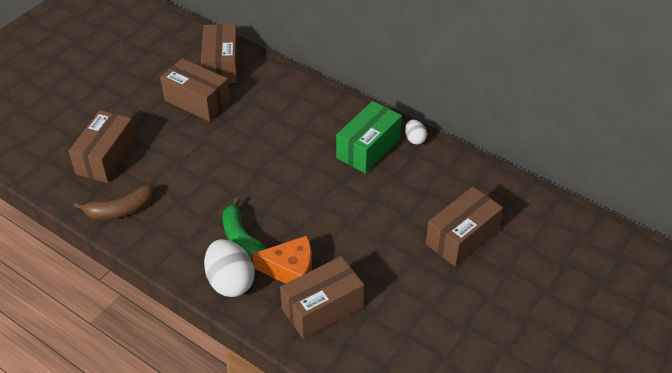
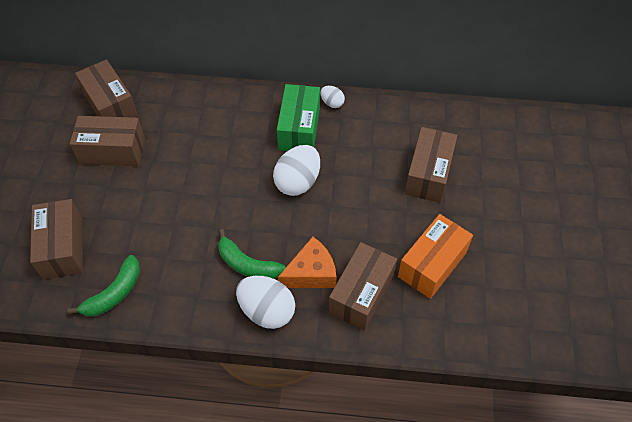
camera: 30 degrees left, 10 degrees up
(120, 210) = (114, 293): brown banana -> green banana
(334, 191) = (298, 182): none -> white egg
(406, 315) = (432, 264): none -> orange box

